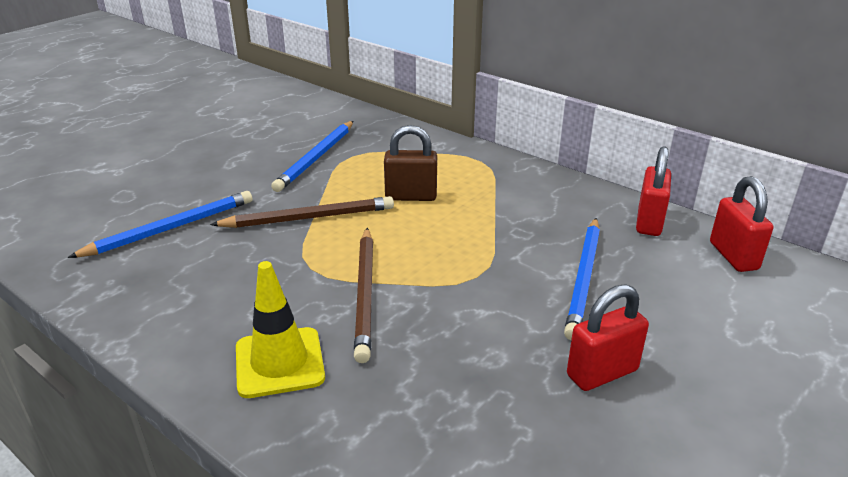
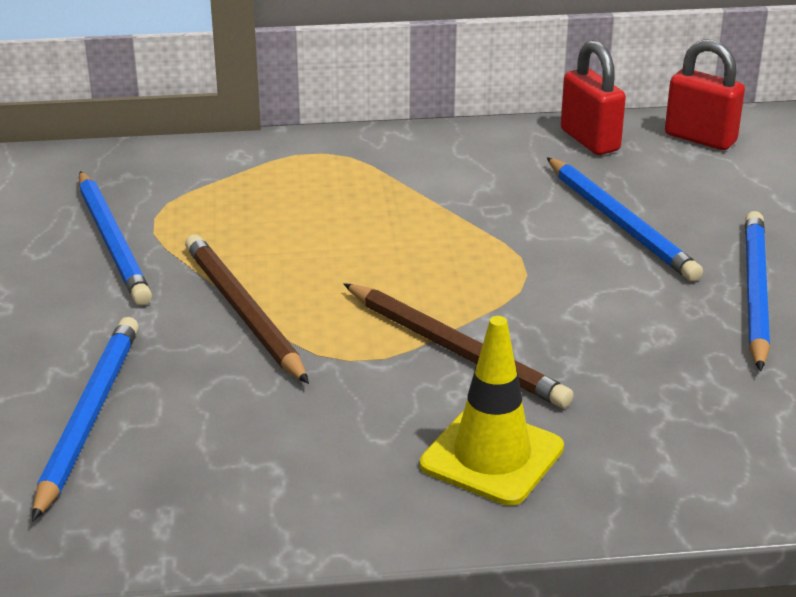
camera: 45 degrees left, 0 degrees up
(308, 218) = (244, 312): brown pencil -> brown pencil turned 60 degrees counterclockwise
(411, 196) = (317, 229): brown padlock -> none
(602, 373) = (755, 293): red padlock -> blue pencil

